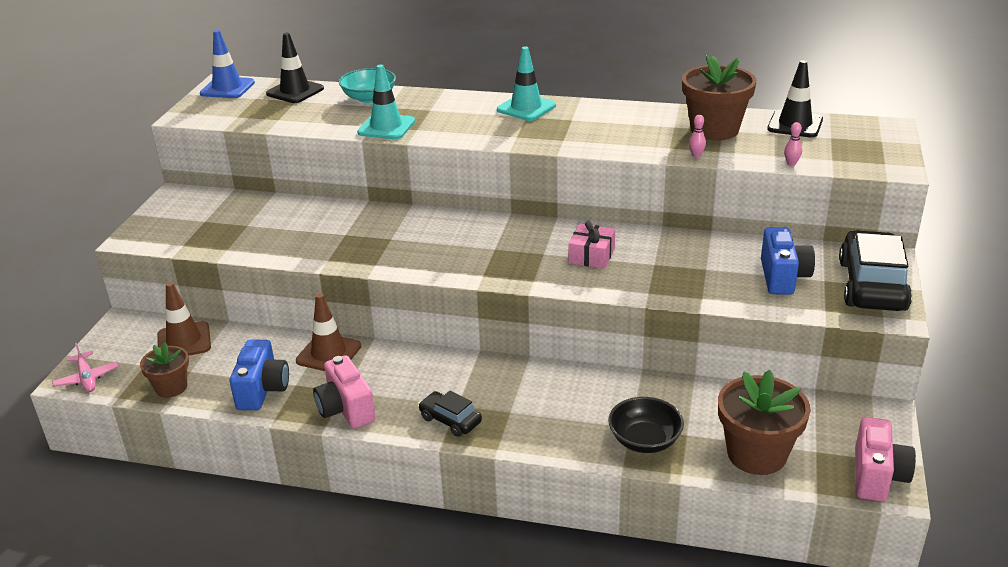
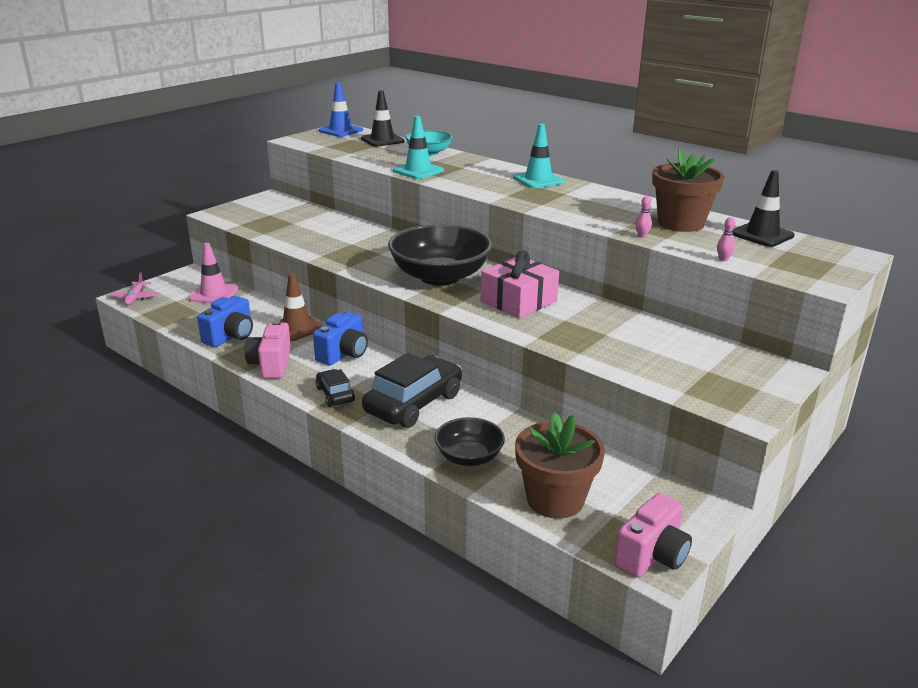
camera: 25 degrees right, 5 degrees down
(171, 387) = (177, 318): brown flower pot -> none
(184, 341) = (214, 294): brown traffic cone -> pink traffic cone
(485, 249) = (440, 277): none -> black bowl
(591, 256) = (518, 301): pink gift -> pink gift, size x1.56
(783, 277) = (670, 358): blue camera -> blue camera (344, 354)
(871, 285) = (751, 387): black car -> black car (413, 403)

